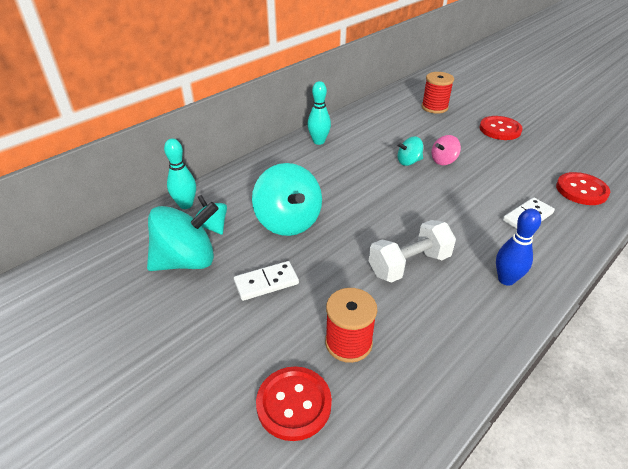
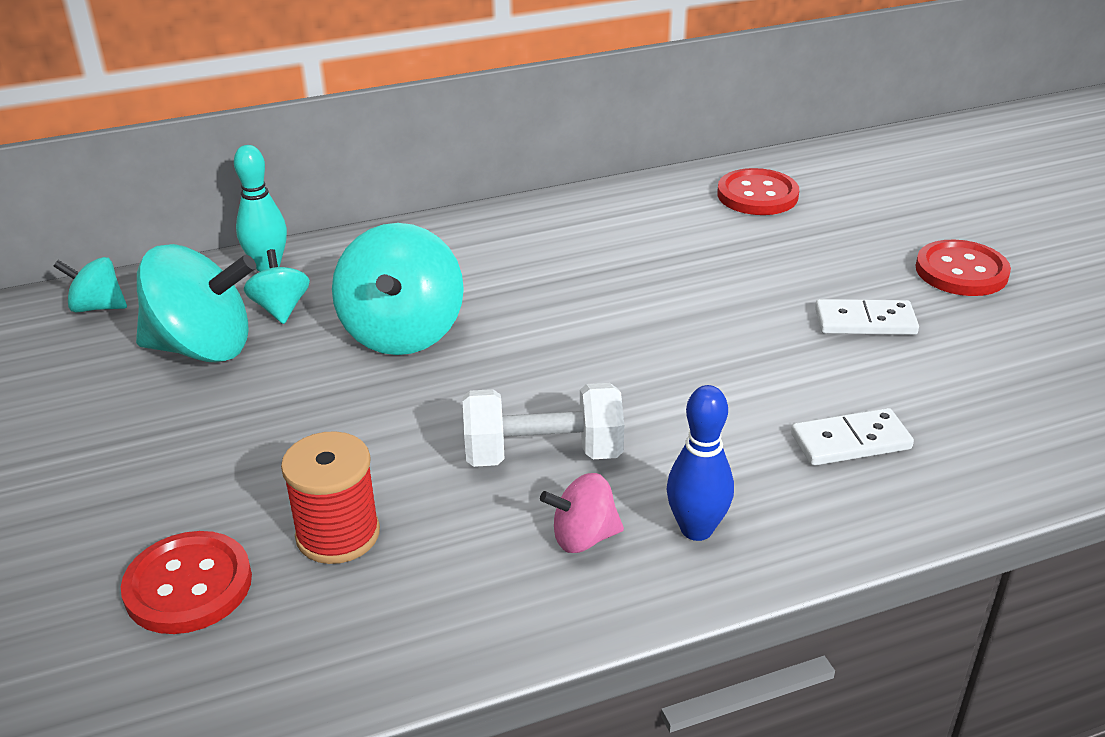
camera: 25 degrees right, 5 degrees down
(266, 283) = (290, 412): white domino -> white domino (865, 322)
(319, 141) = (571, 215): turquoise bowling pin -> none
(408, 162) = (707, 288): turquoise spinning top -> turquoise spinning top (97, 307)
(434, 107) = (859, 200): red spool -> none
(443, 161) = (779, 302): pink spinning top -> pink spinning top (583, 537)
(581, 190) = (1023, 425): red button -> red button (757, 195)

